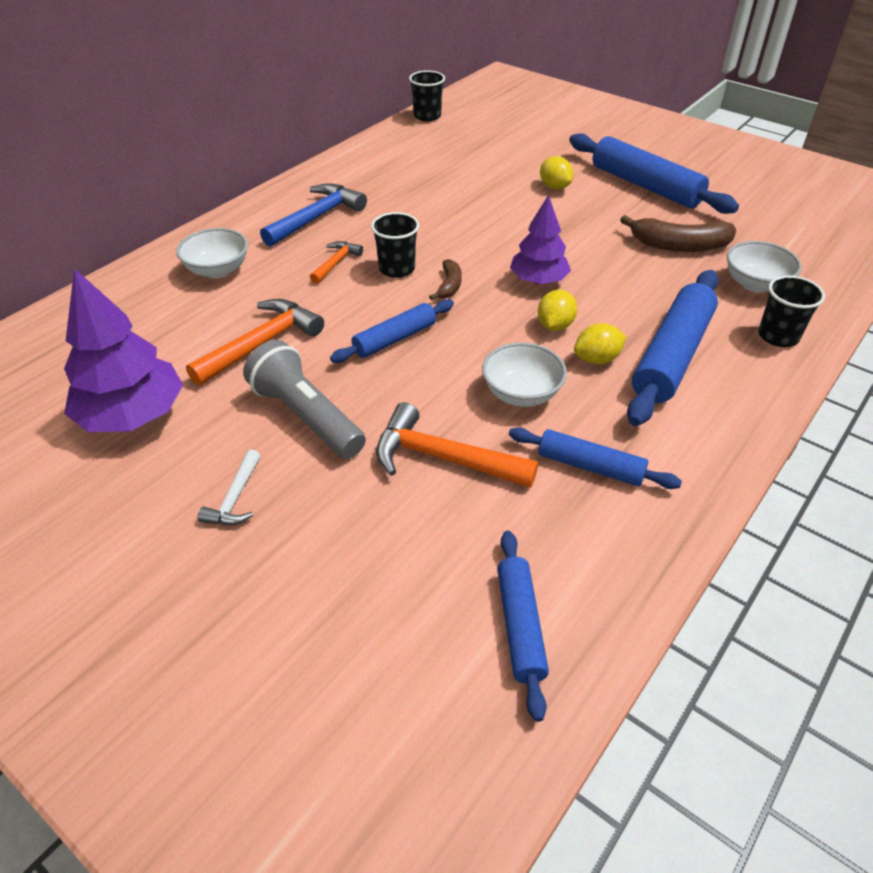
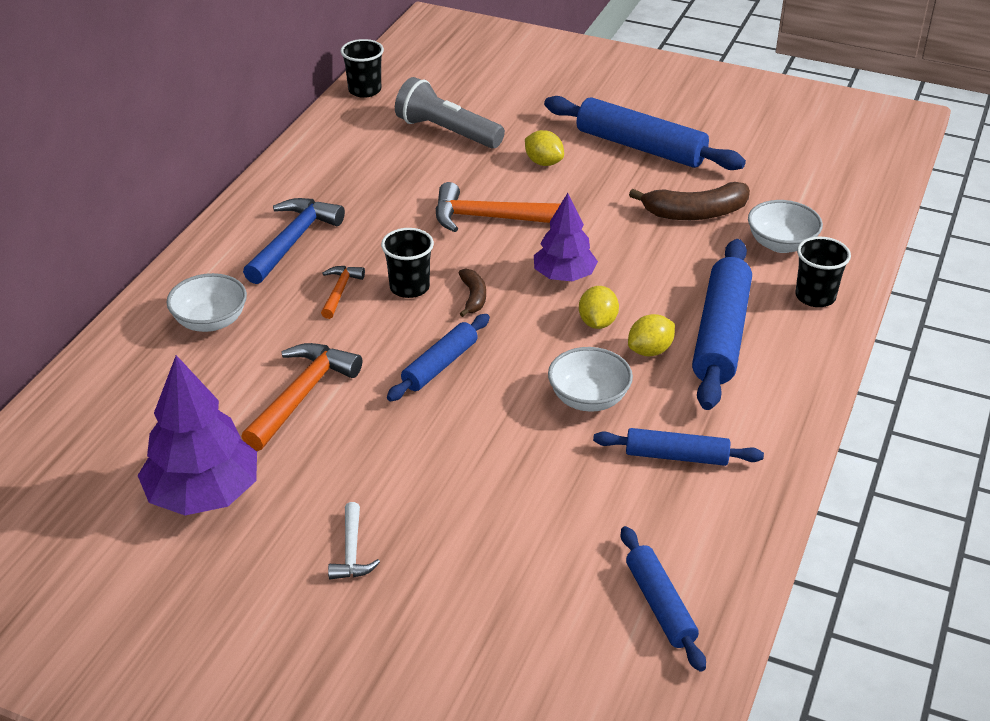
camera: 15 degrees left, 5 degrees down
(306, 416) = (385, 460): grey flashlight -> grey flashlight (447, 132)
(442, 458) = (536, 475): orange hammer -> orange hammer (487, 218)

